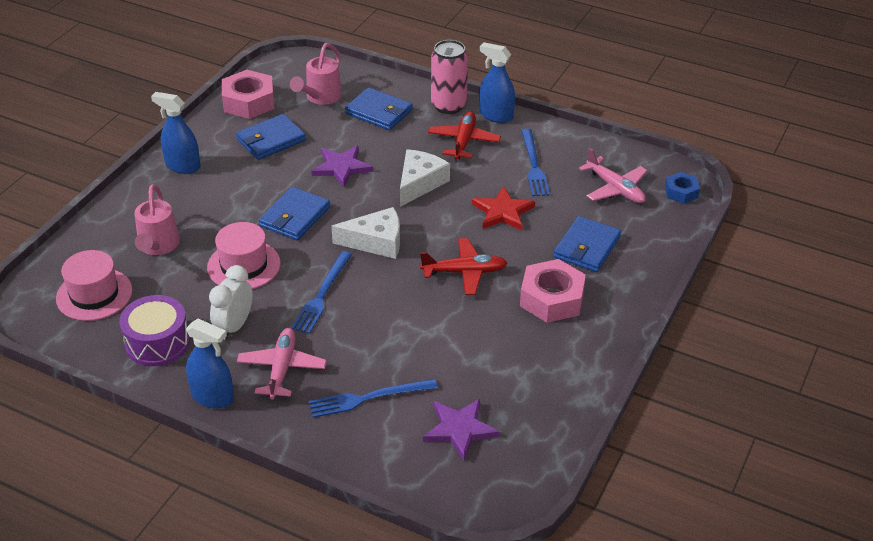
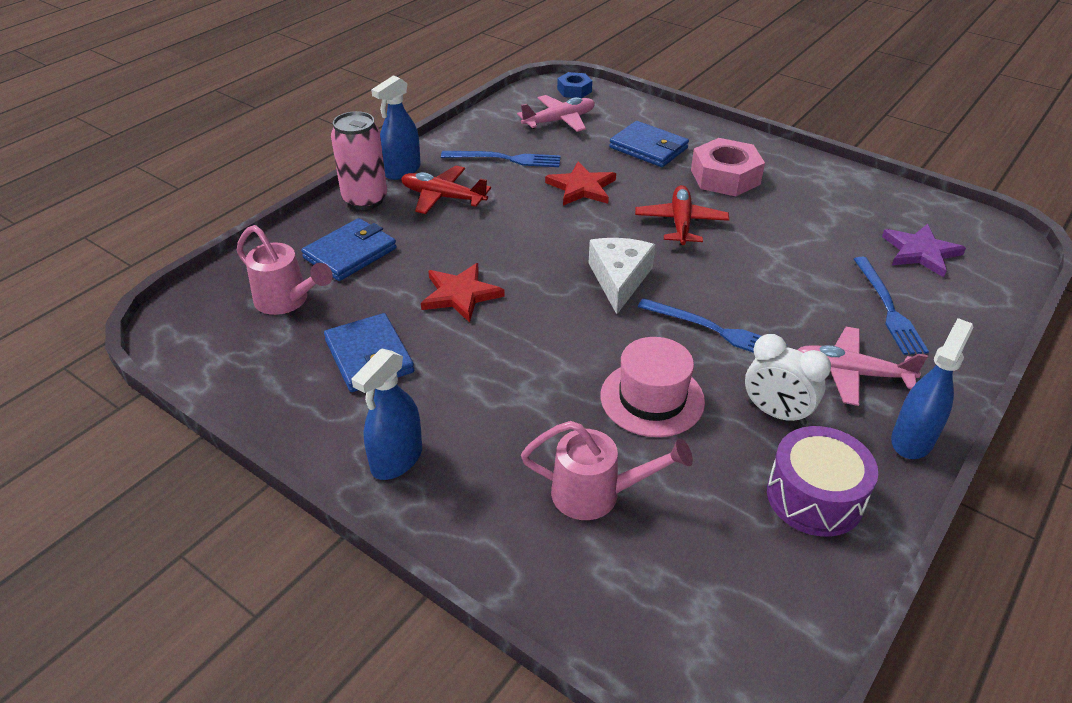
camera: 80 degrees left, 0 degrees up
(94, 294) = (707, 579): pink hat -> none
(249, 102) = (256, 375): pink nut -> none
(295, 217) = (556, 344): blue wallet -> none
(341, 167) = (460, 294): purple star -> red star
(419, 183) = (513, 236): white cheese -> none

